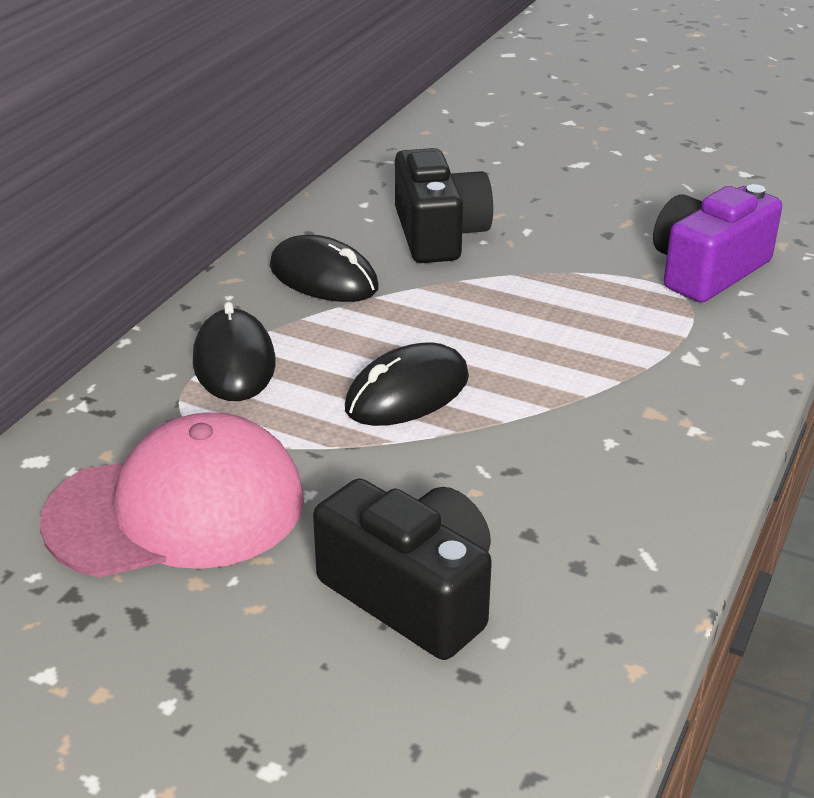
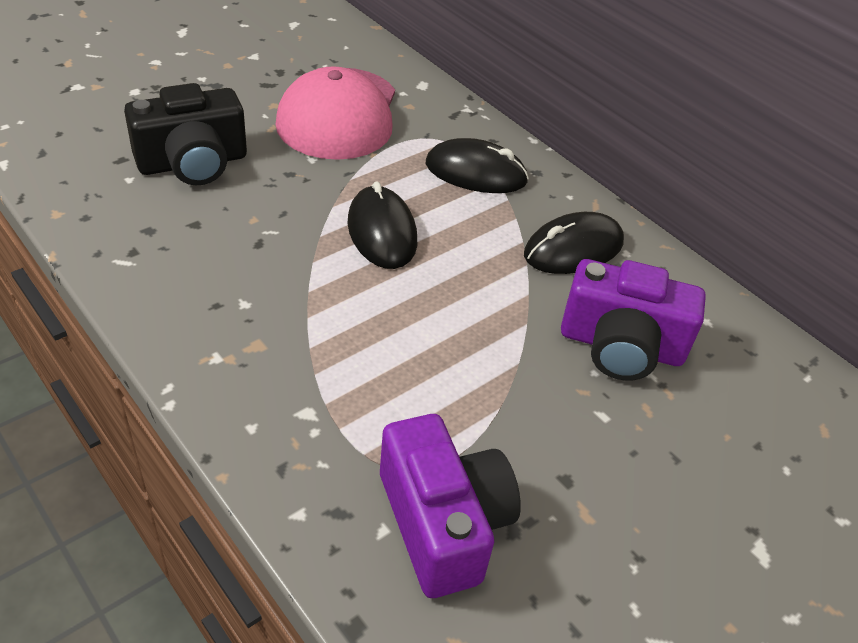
camera: 110 degrees right, 10 degrees up
(439, 234) = (621, 346): black camera -> purple camera

